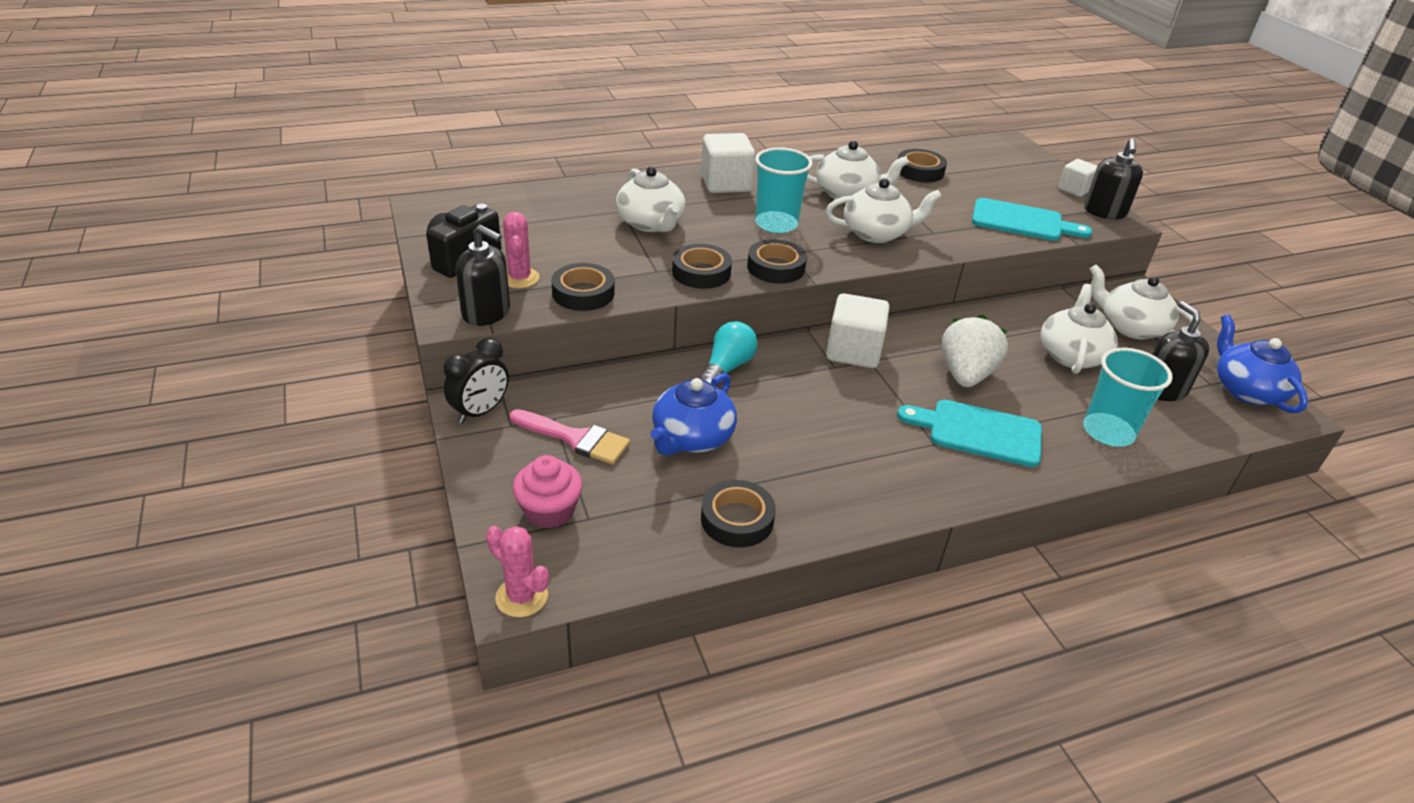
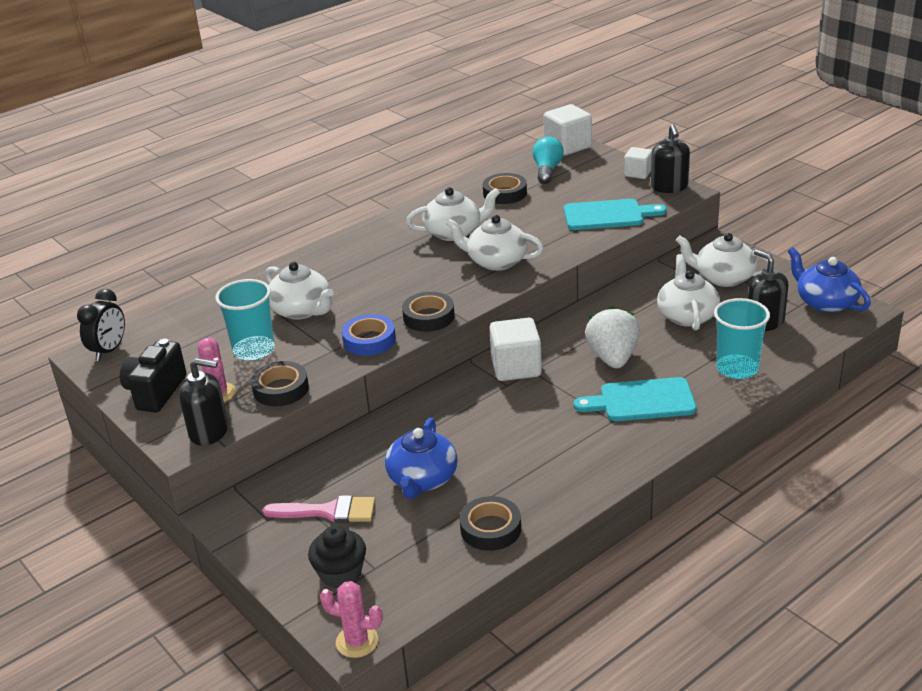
camera: 15 degrees left, 5 degrees down
(480, 412) = (235, 517): black clock -> black clock (109, 350)
(549, 511) = (340, 573): pink cupcake -> black cupcake
(701, 272) = (369, 340): black tape -> blue tape
(725, 183) = (346, 254): white cube -> white cube (568, 146)
(727, 368) = (420, 414): turquoise light bulb -> turquoise light bulb (547, 170)
(776, 224) = (409, 278): turquoise cup -> turquoise cup (254, 350)
(876, 233) = (496, 261): white teapot -> white teapot turned 135 degrees counterclockwise

